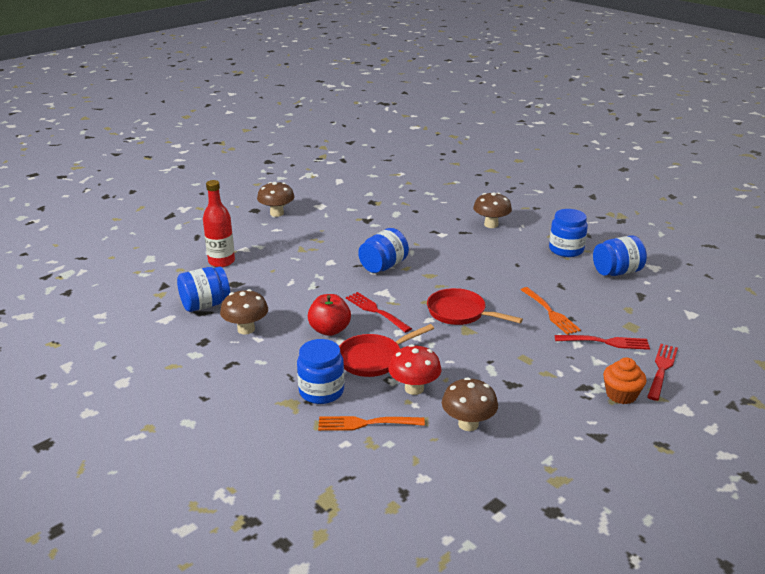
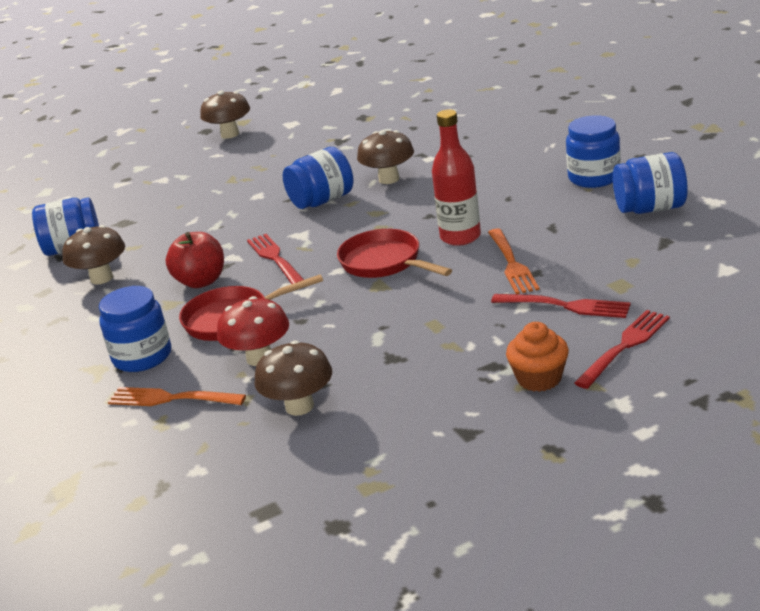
camera: 20 degrees right, 0 degrees up
(221, 262) = (125, 195): red bottle -> red bottle (460, 237)
(491, 225) = (507, 144): brown mushroom -> brown mushroom (389, 179)

